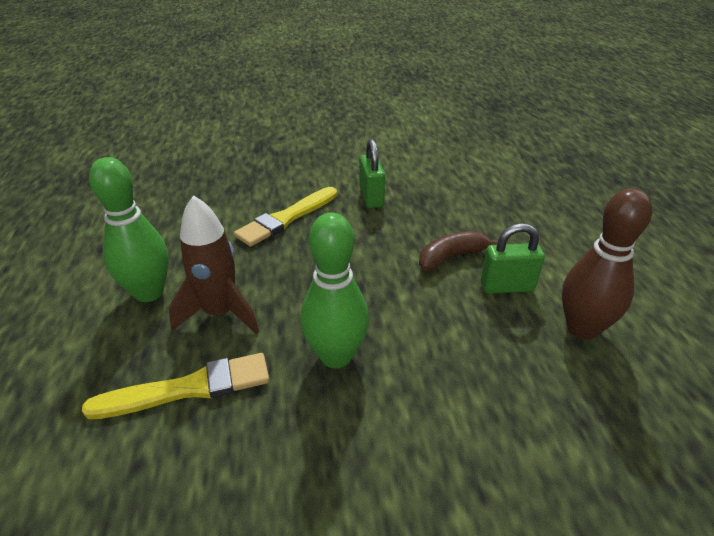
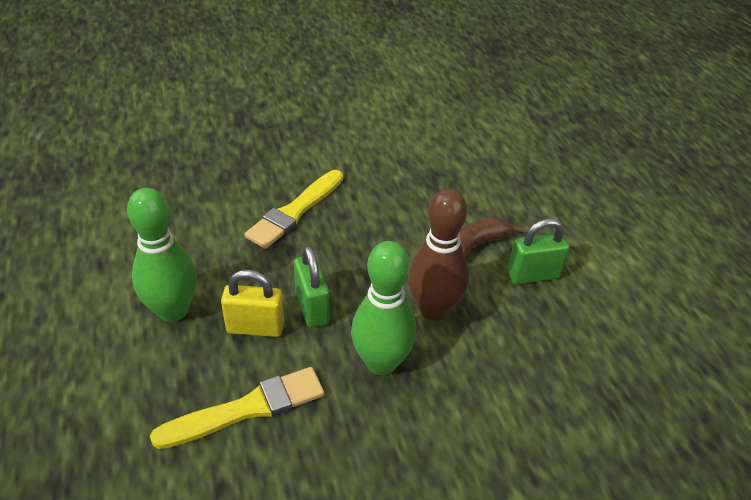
camera: 10 degrees left, 5 degrees up
(220, 313) = (255, 327): brown rocket -> yellow padlock
(371, 197) = (380, 179): green padlock -> green padlock (312, 307)
(582, 328) = (606, 314): brown bowling pin -> brown bowling pin (433, 309)

